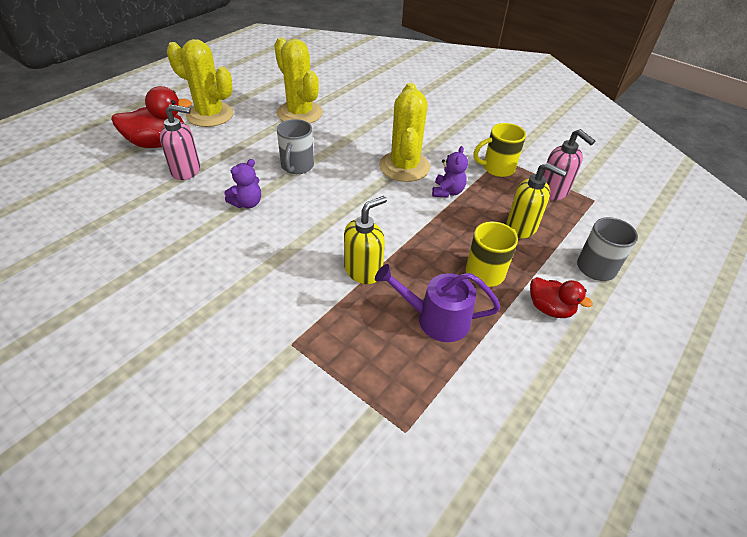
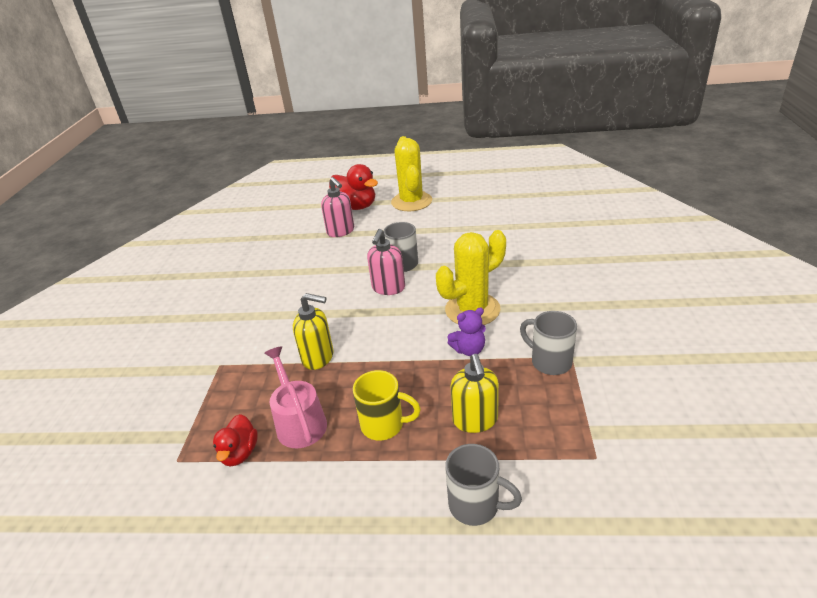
camera: 60 degrees right, 10 degrees down
(247, 203) = (335, 270): purple teddy bear -> none
(299, 113) = (469, 228): yellow cactus -> none
(436, 319) = (299, 422): purple watering can -> pink watering can
(497, 168) = (549, 362): yellow mug -> grey mug
(549, 308) = (375, 491): red duck -> red duck (240, 453)
(553, 192) = (565, 418): pink soap dispenser -> pink soap dispenser (388, 288)

